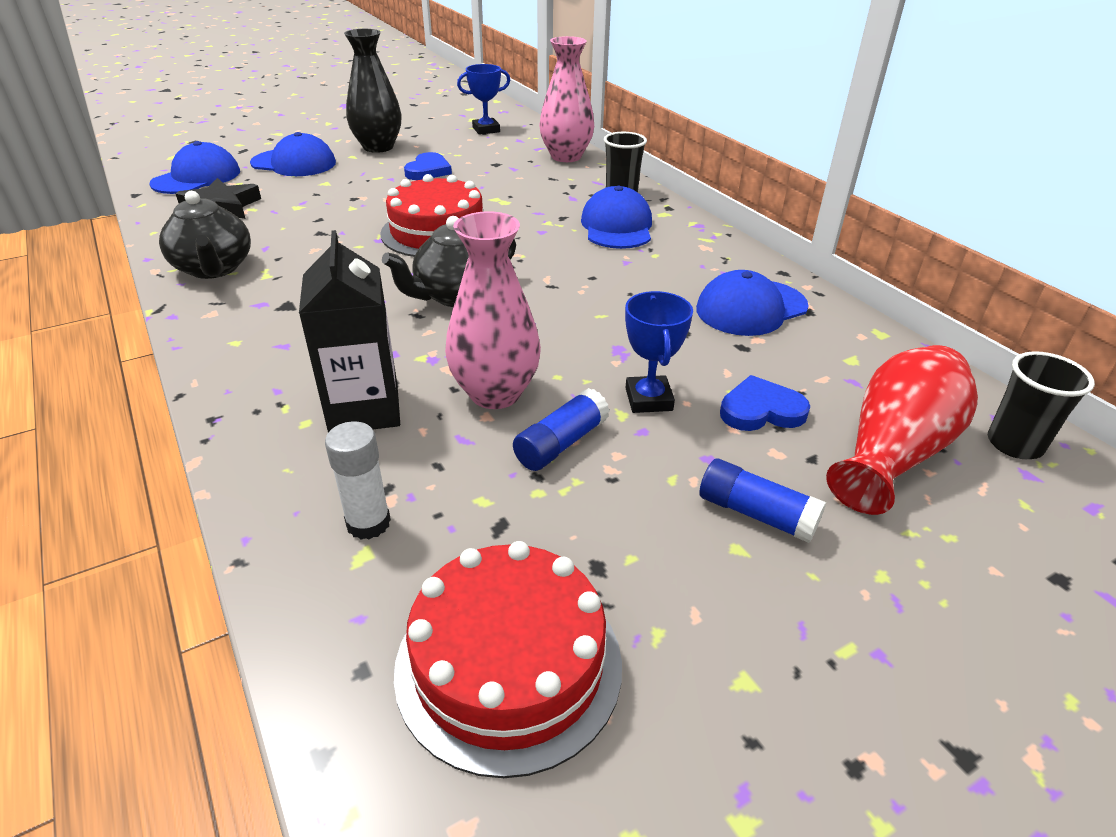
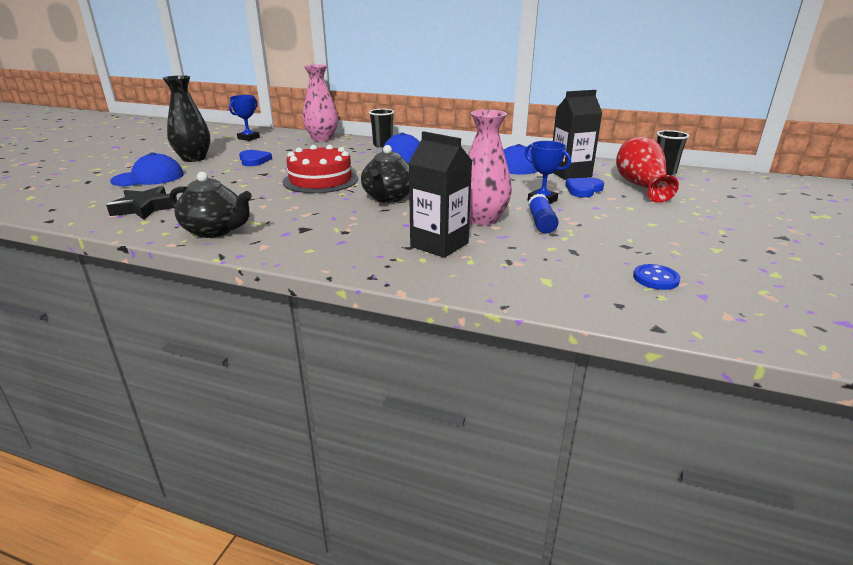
camera: 40 degrees left, 10 degrees down
(197, 178) = (84, 201): blue cap -> none
(368, 523) = (526, 272): white glue stick -> none
(508, 664) = (655, 279): red cake -> blue button
(756, 514) = (638, 214): blue glue stick -> none
(806, 364) = (570, 174): none -> black carton

